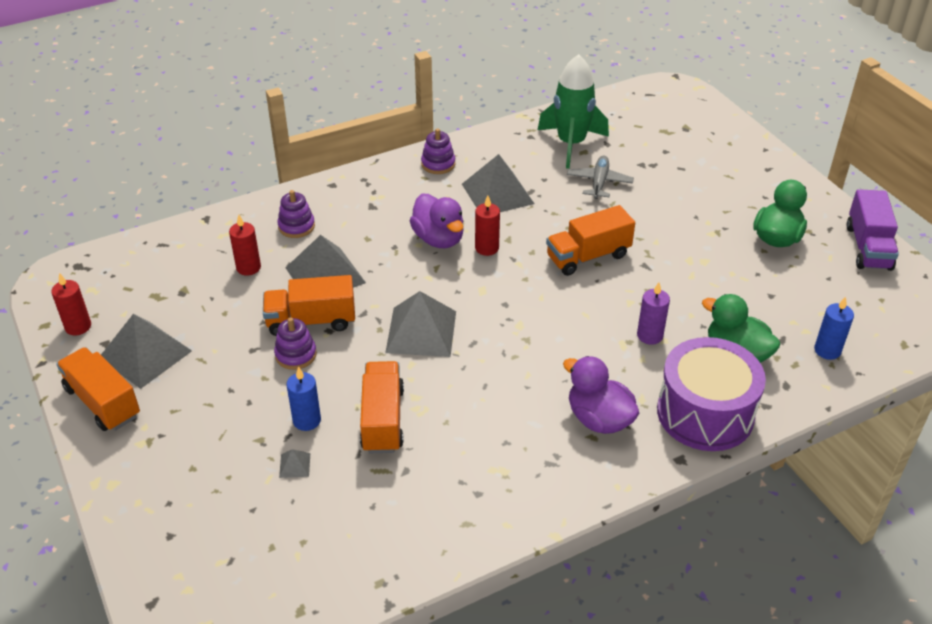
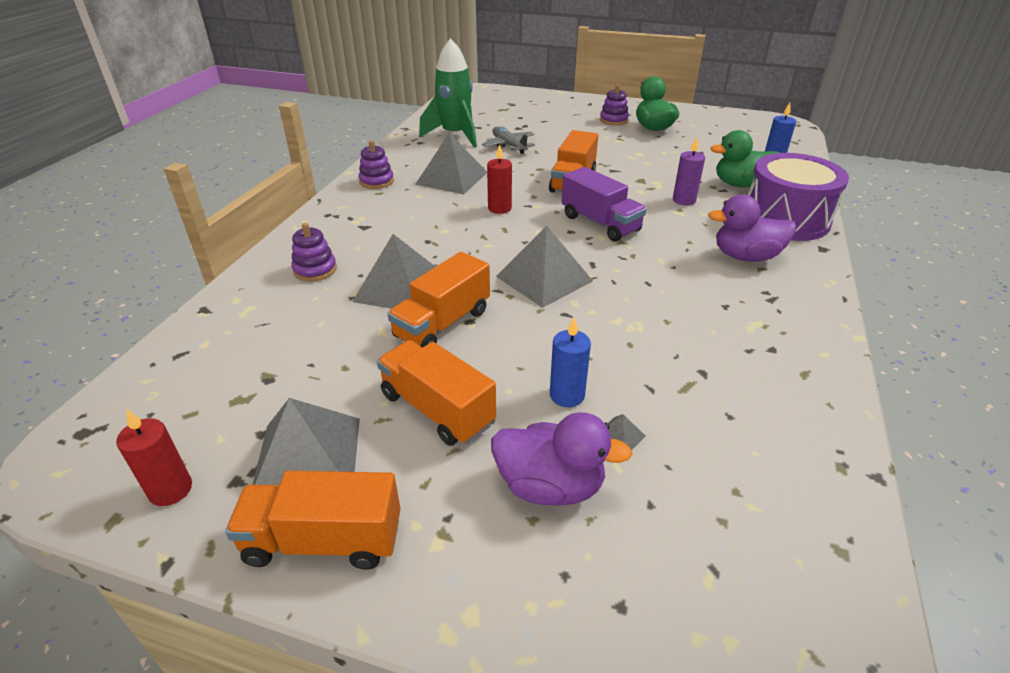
camera: 45 degrees left, 5 degrees down
(248, 267) = (314, 321): red candle -> none
(296, 355) = (471, 355): purple stacking toy -> purple stacking toy (613, 120)
(383, 420) = (623, 351): orange truck -> orange truck (437, 409)
(439, 239) = (454, 220): purple duck -> purple duck (550, 486)
(868, 247) = (699, 113): purple truck -> purple truck (600, 223)

